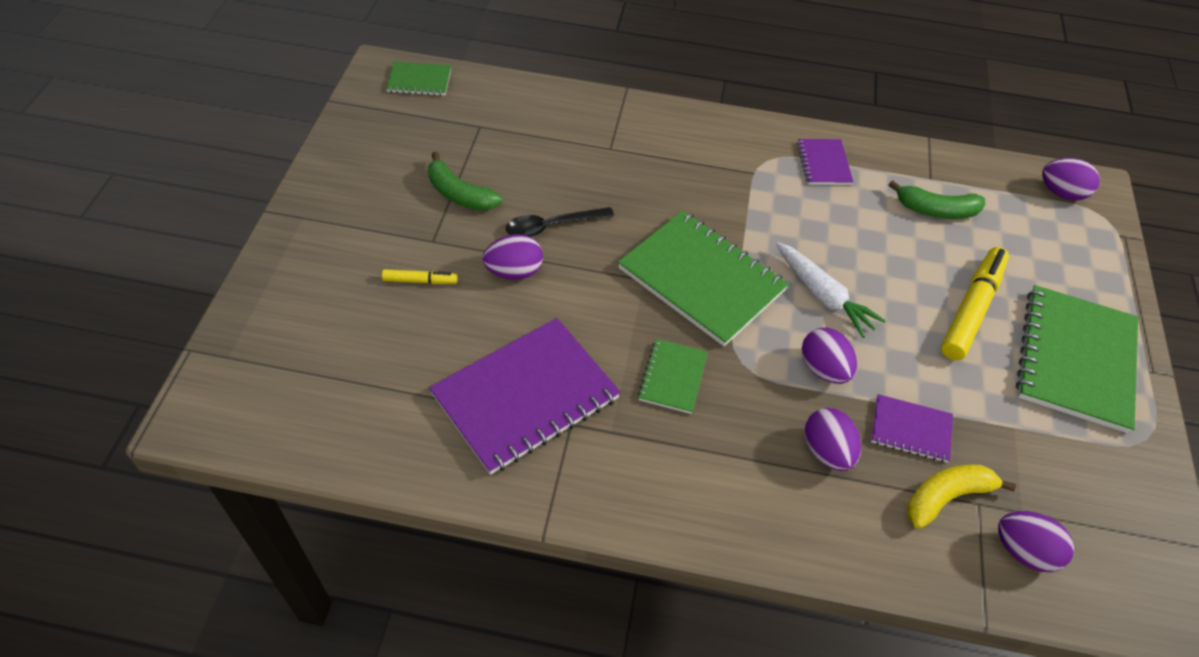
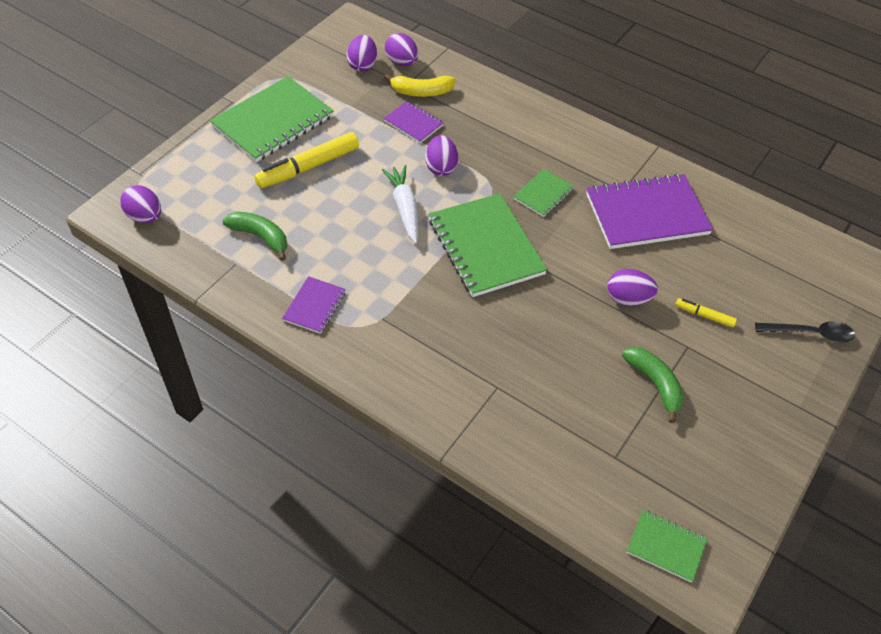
camera: 155 degrees left, 0 degrees up
(552, 226) = (583, 327): black spoon -> black spoon (810, 333)
(826, 451) = (472, 130): purple egg -> purple egg (362, 65)

